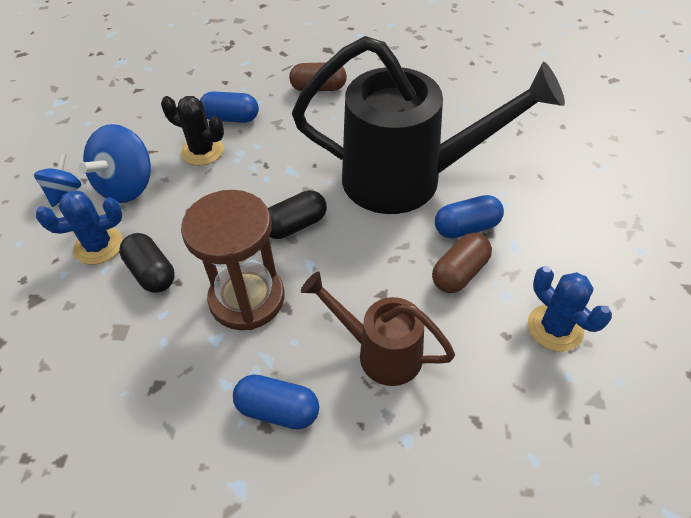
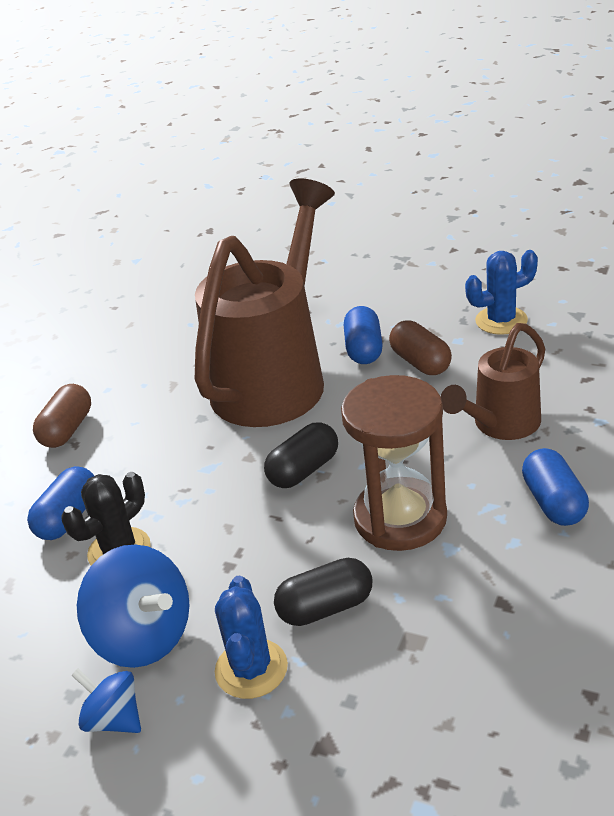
camera: 70 degrees left, 15 degrees down
(278, 410) = (554, 502): blue capsule -> blue capsule turned 45 degrees counterclockwise
(295, 225) = (304, 470): black capsule -> black capsule turned 60 degrees clockwise
(407, 179) = (275, 378): black watering can -> brown watering can

